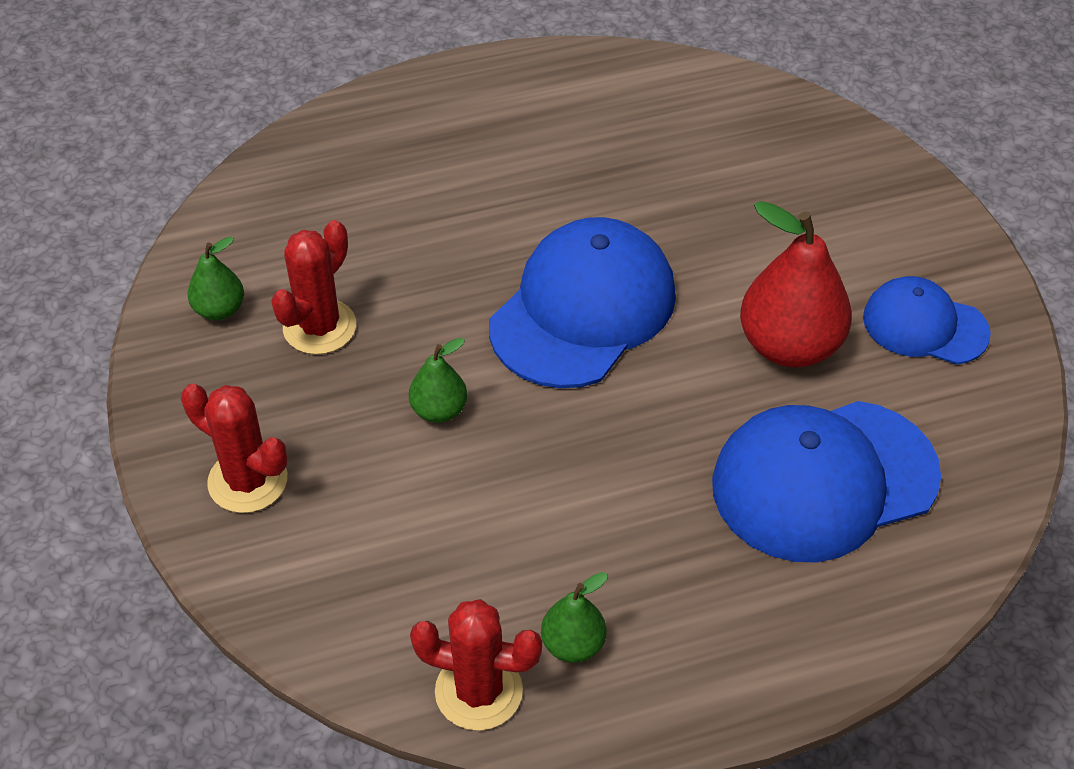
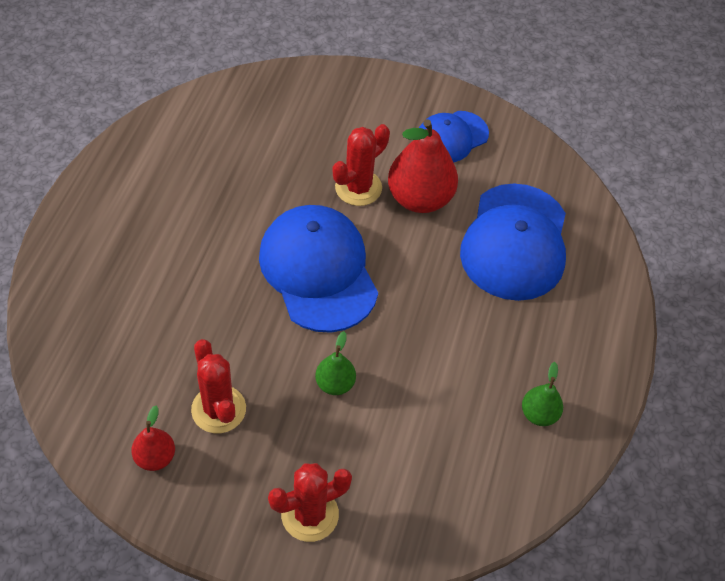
camera: 60 degrees left, 5 degrees up
(219, 310) = (155, 457): green pear -> red pear
(478, 691) = (539, 475): red cactus -> red cactus (358, 188)

